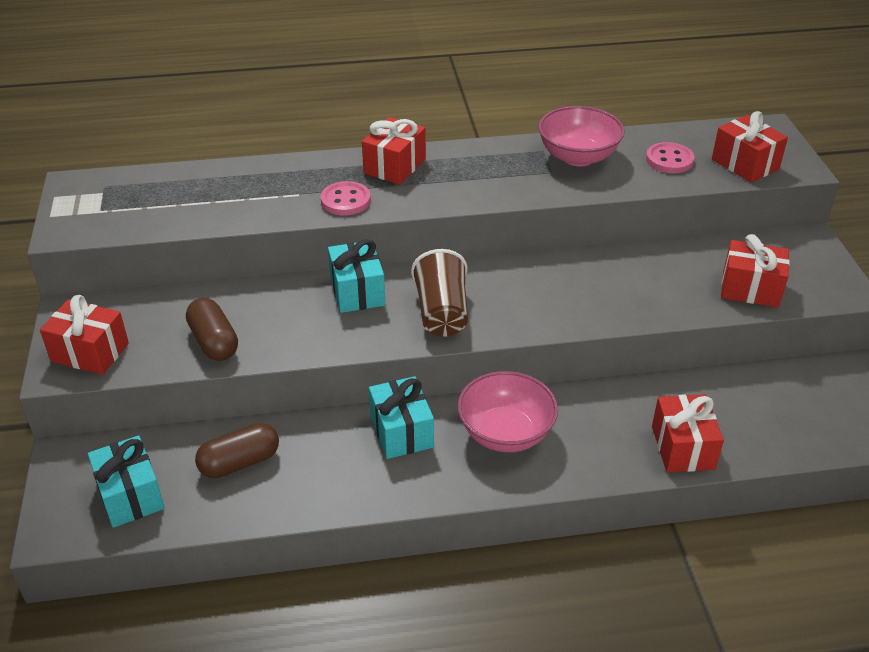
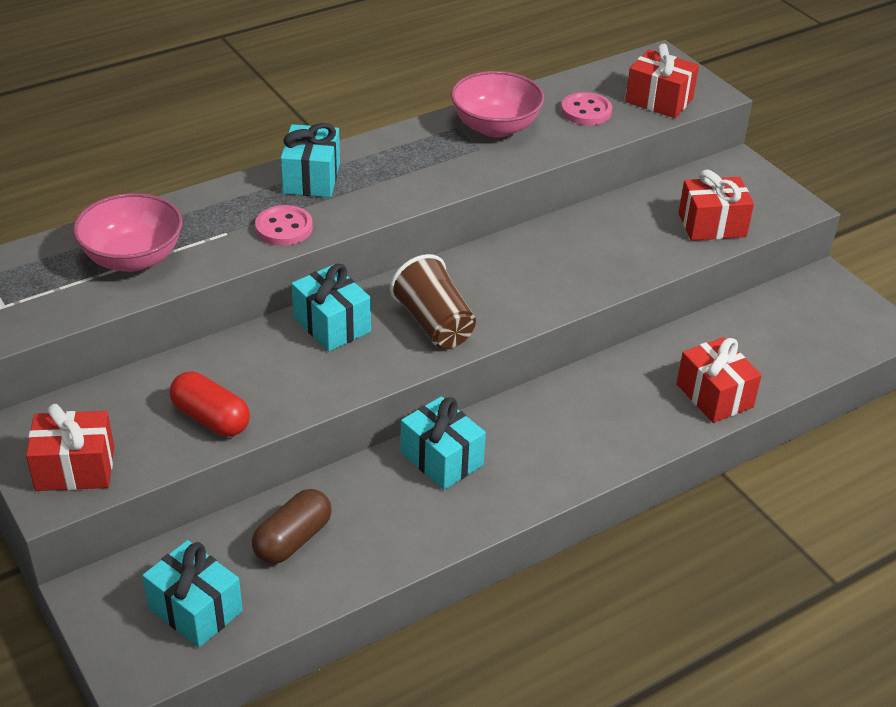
camera: 25 degrees left, 0 degrees up
(214, 342) = (211, 418): brown capsule -> red capsule
(394, 166) = (311, 178): red gift -> turquoise gift
(505, 433) = (545, 430): pink bowl -> pink bowl (133, 258)

